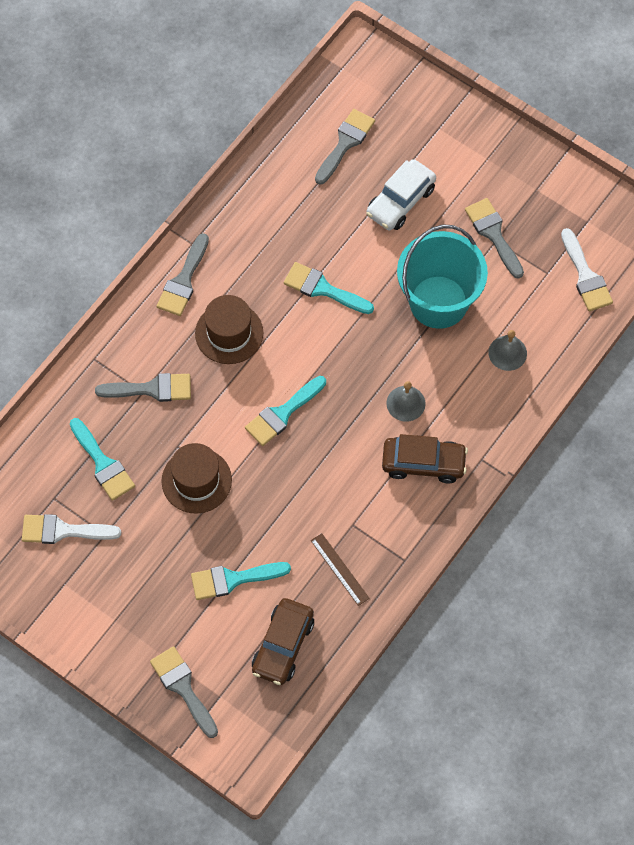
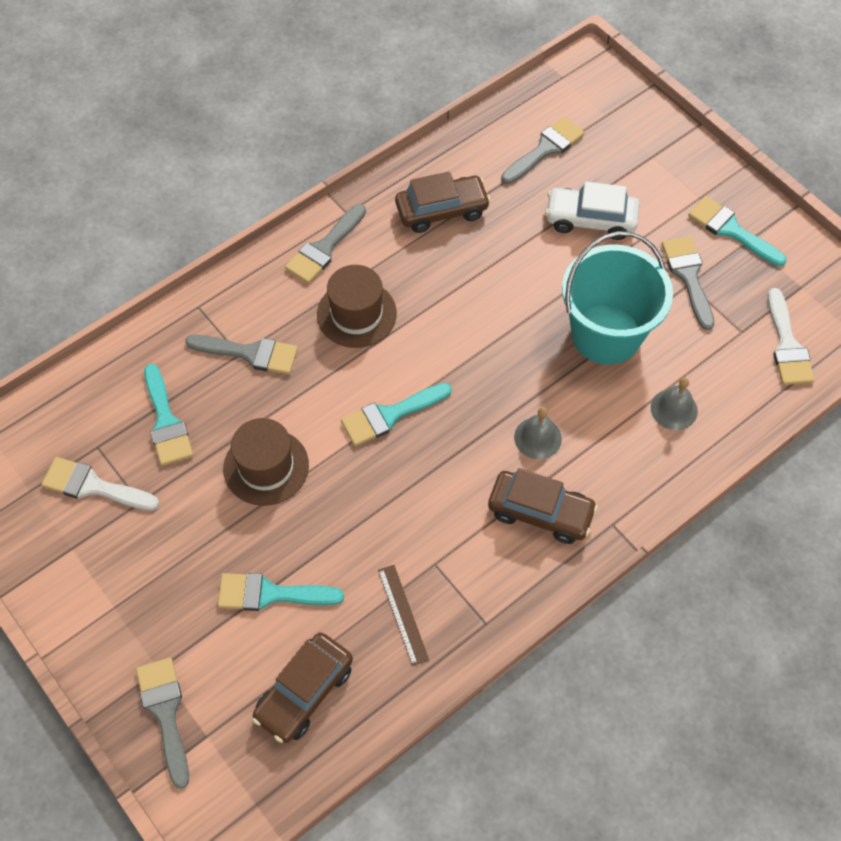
camera: 15 degrees right, 5 degrees down
(273, 222) = (442, 211): none -> brown car
(323, 289) = (477, 291): turquoise brush -> turquoise brush (731, 230)
(400, 201) = (590, 220): white car -> white car turned 45 degrees clockwise

